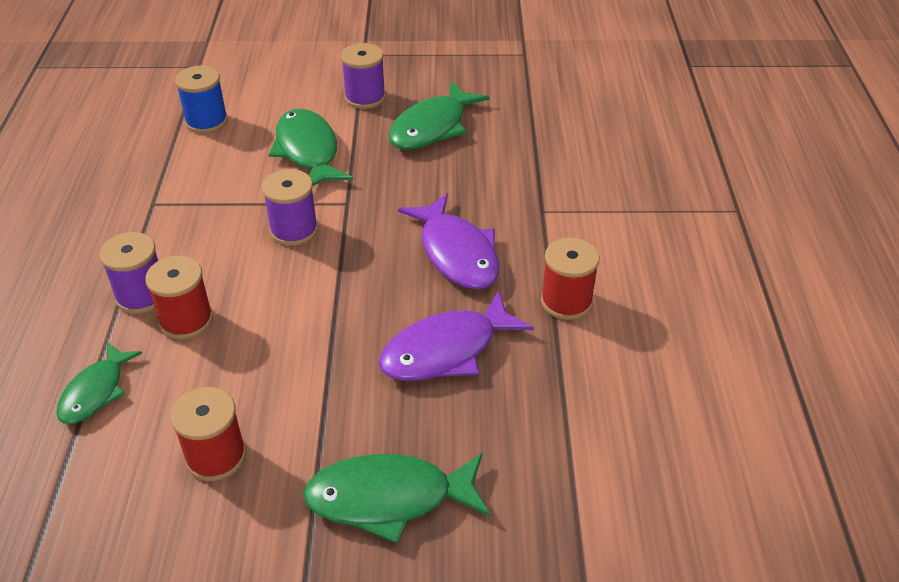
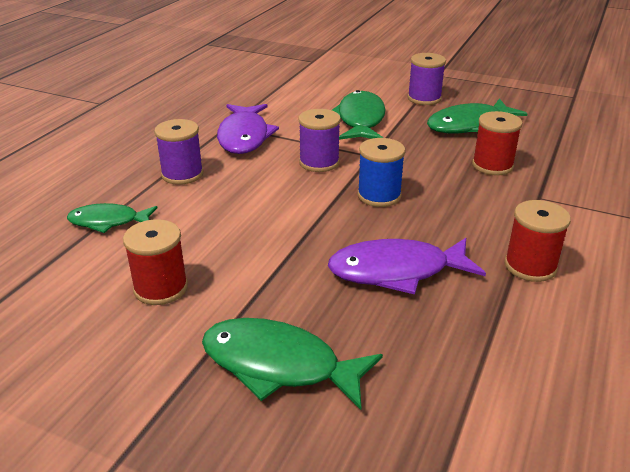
camera: 25 degrees right, 10 degrees down
(96, 392) = (108, 222): green fish -> green fish turned 45 degrees clockwise
(186, 320) = (202, 196): red spool -> red spool (492, 165)
(206, 121) = (297, 90): blue spool -> blue spool (379, 195)
(456, 253) = (444, 207): purple fish -> purple fish (244, 136)

